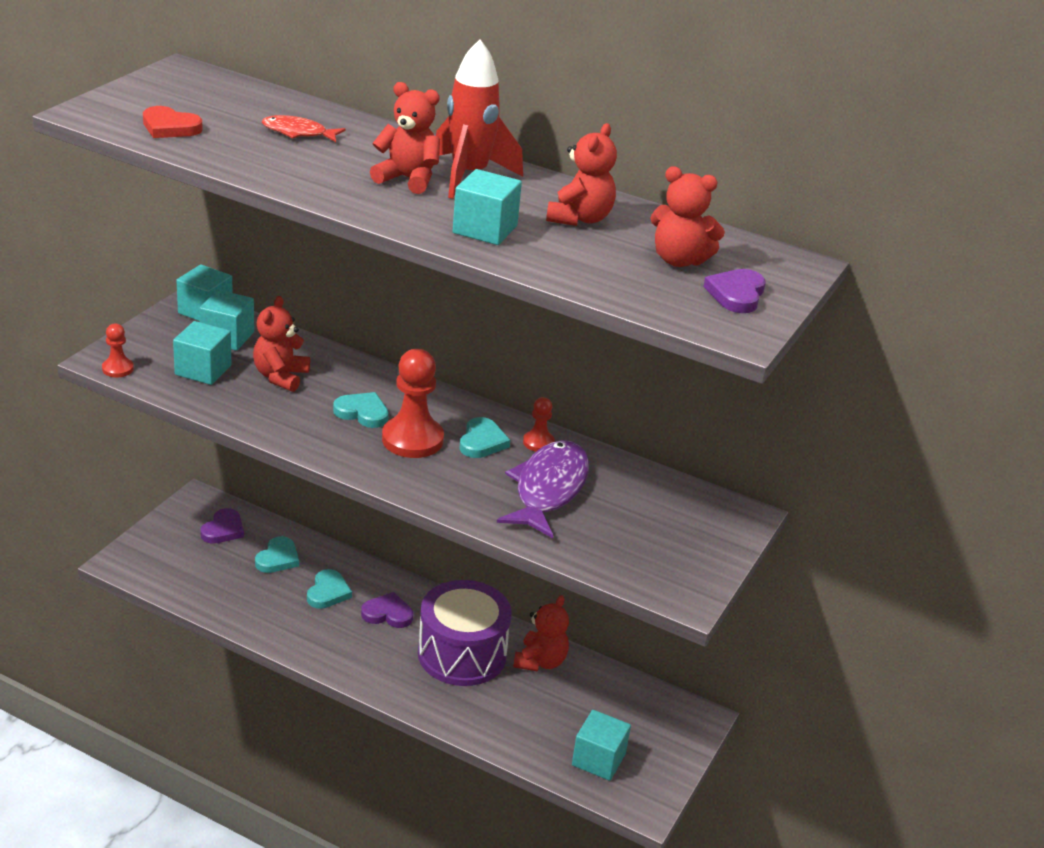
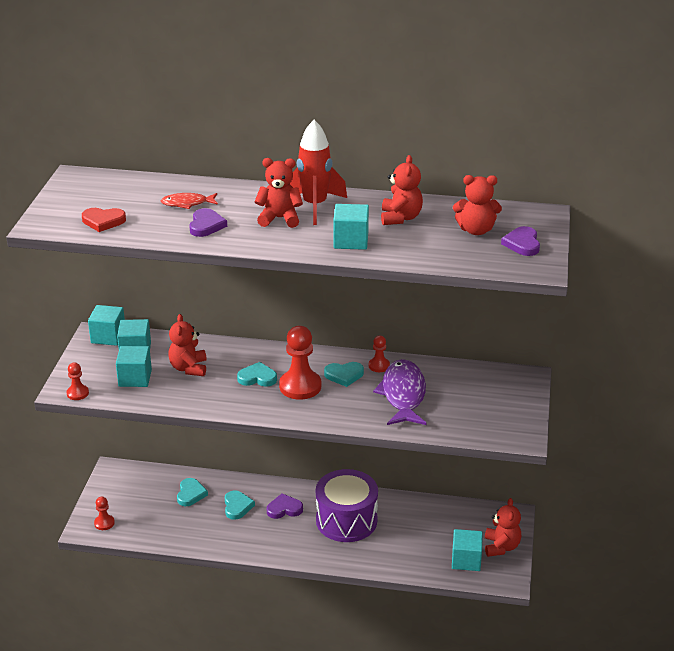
camera: 15 degrees left, 0 degrees up
(148, 562) = (104, 523): none -> red pawn
(223, 529) = (142, 485): purple heart -> purple heart (206, 225)
(482, 442) = (344, 375): turquoise heart -> turquoise heart turned 90 degrees clockwise
(540, 661) = (398, 510): red teddy bear -> red teddy bear (501, 547)

